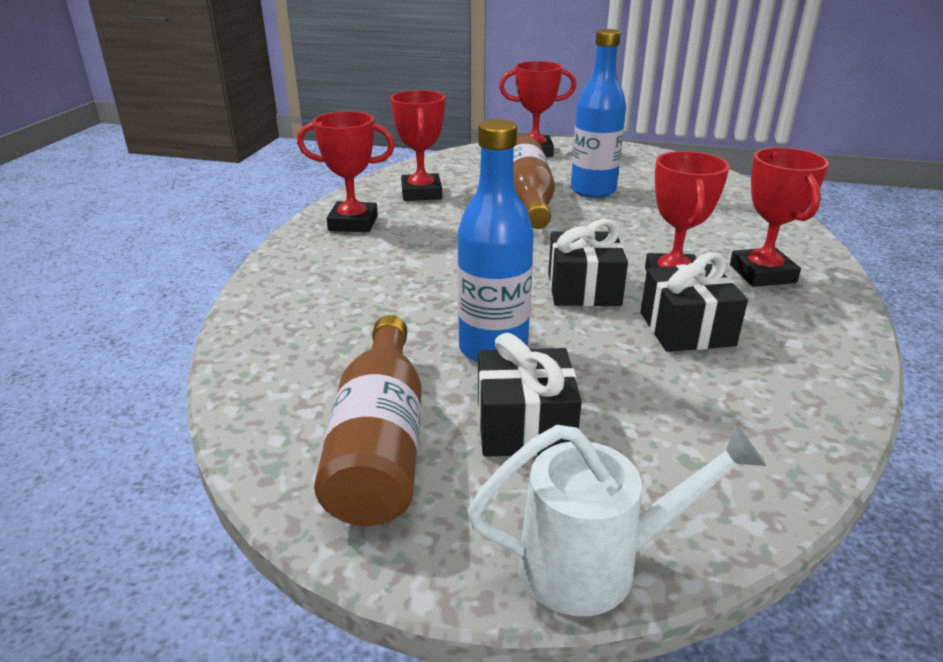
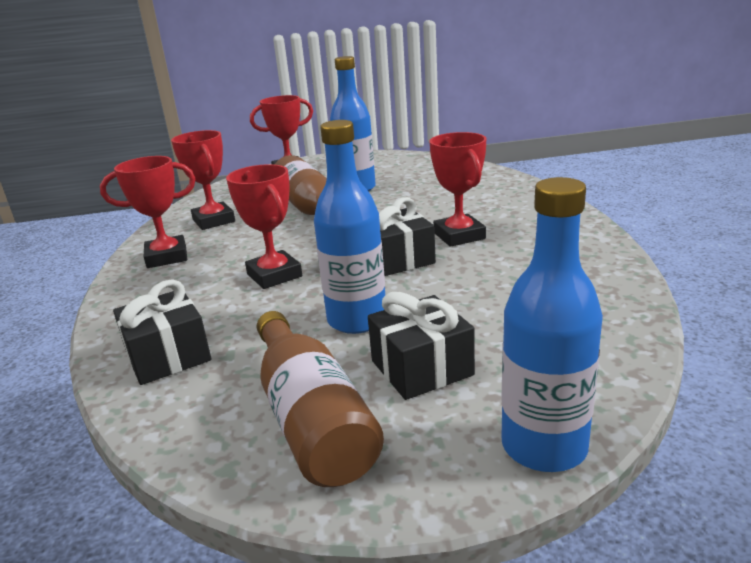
camera: 20 degrees left, 5 degrees down
(596, 564) = (544, 446): white watering can -> blue bottle
(686, 329) = (493, 267): black gift -> black gift (168, 356)
(762, 274) = (519, 217): red trophy -> red trophy (274, 275)

